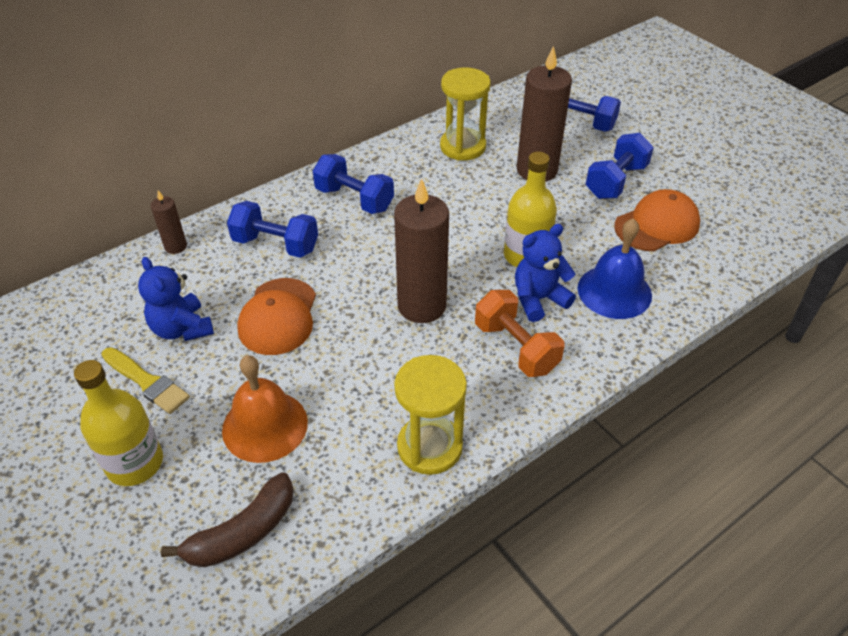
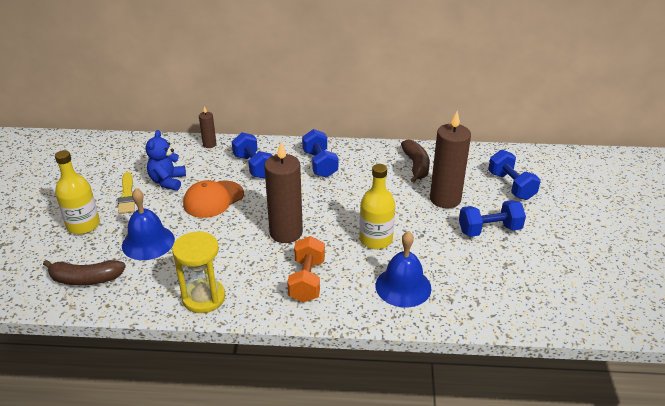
camera: 40 degrees right, 10 degrees down
(265, 426) = (148, 242): orange bell -> blue bell
(463, 147) = (416, 166): yellow hourglass -> brown banana
(538, 299) = (352, 265): blue teddy bear -> none
(657, 225) = (483, 267): orange cap -> none

